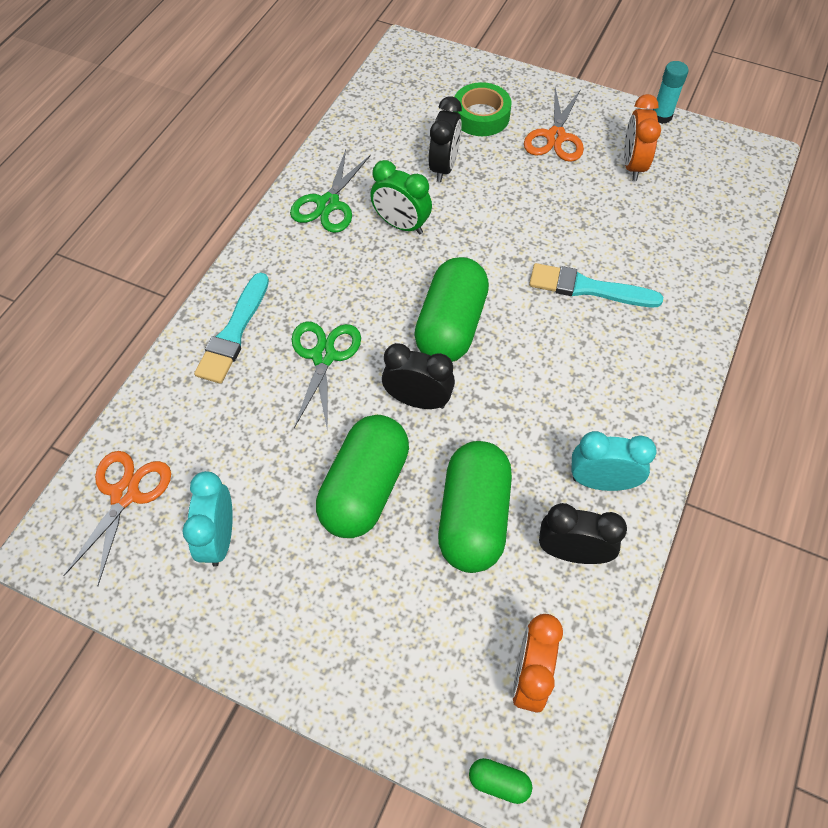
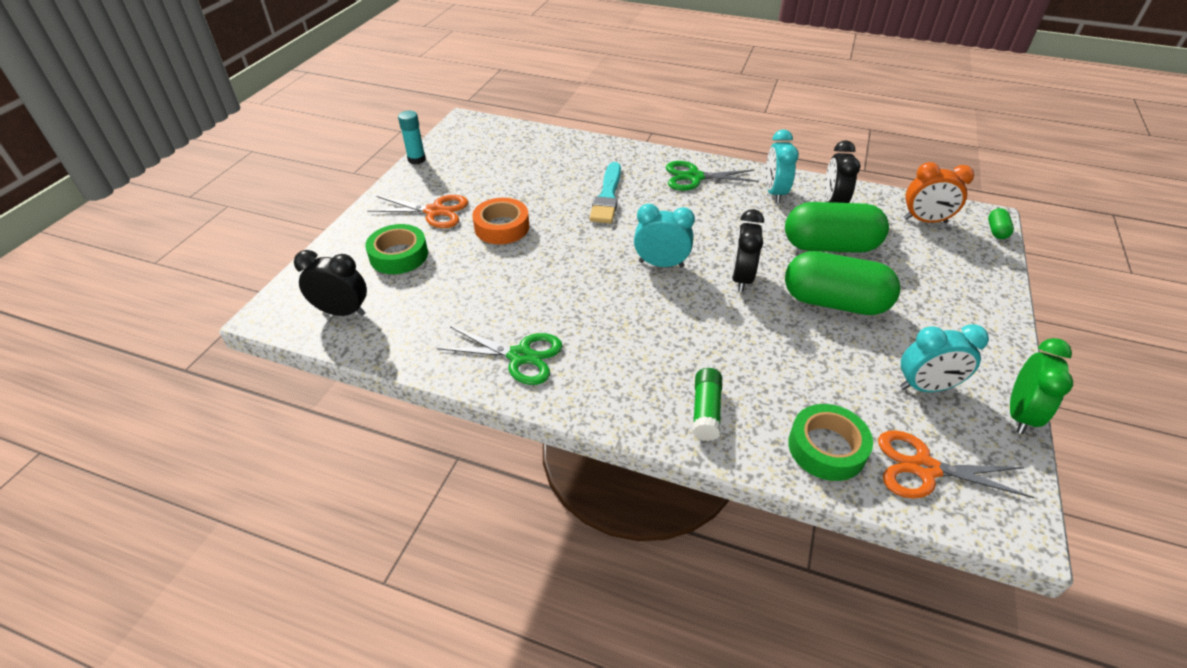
camera: 95 degrees left, 15 degrees down
(169, 419) = (826, 448): none -> green tape
(234, 332) = (706, 411): turquoise brush -> green glue stick
(324, 356) = (715, 339): green scissors -> green scissors (694, 177)
(401, 225) = (547, 300): green clock -> green clock (1020, 414)
(444, 167) = (469, 276): black clock -> black clock (342, 312)
(451, 326) = (661, 264): green capsule -> turquoise clock
(525, 191) = (502, 227): none -> orange tape
(632, 165) = (473, 174): orange clock -> none

